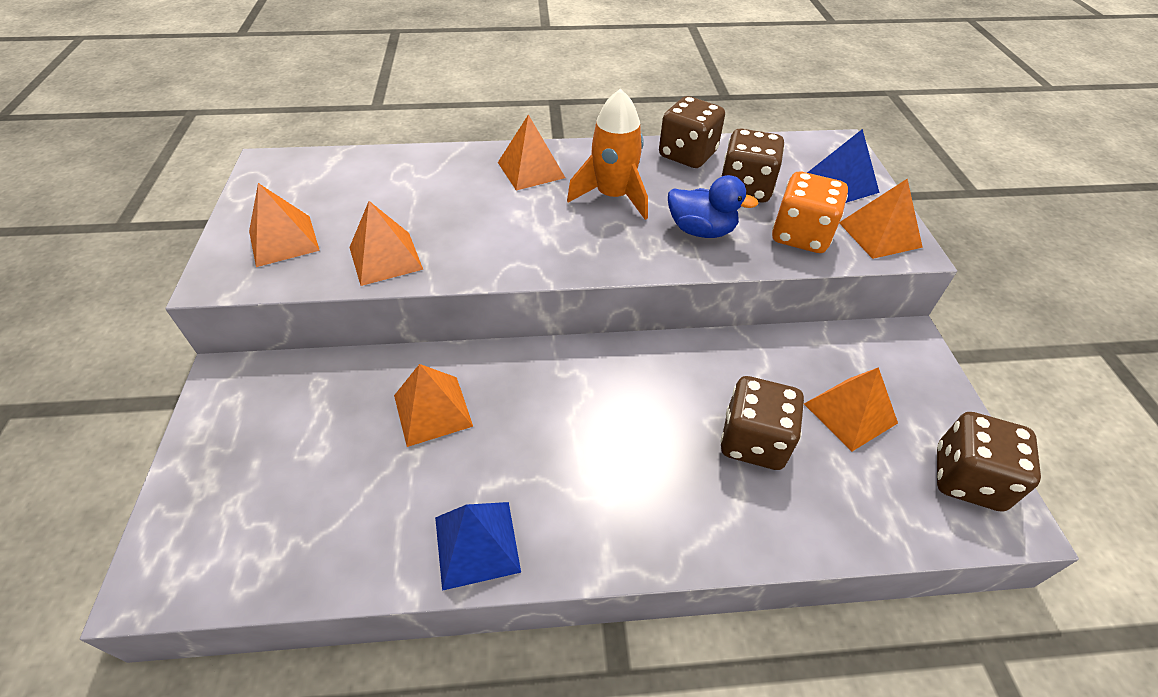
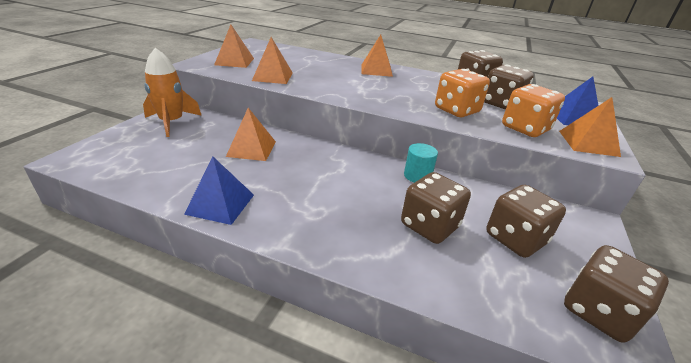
camera: 25 degrees right, 15 degrees down
(613, 196) = (413, 87): orange rocket -> orange rocket (172, 122)
(689, 356) = (417, 176): none -> turquoise cylinder
(701, 230) = (456, 110): blue duck -> orange dice
(850, 413) = (515, 239): orange pyramid -> brown dice

